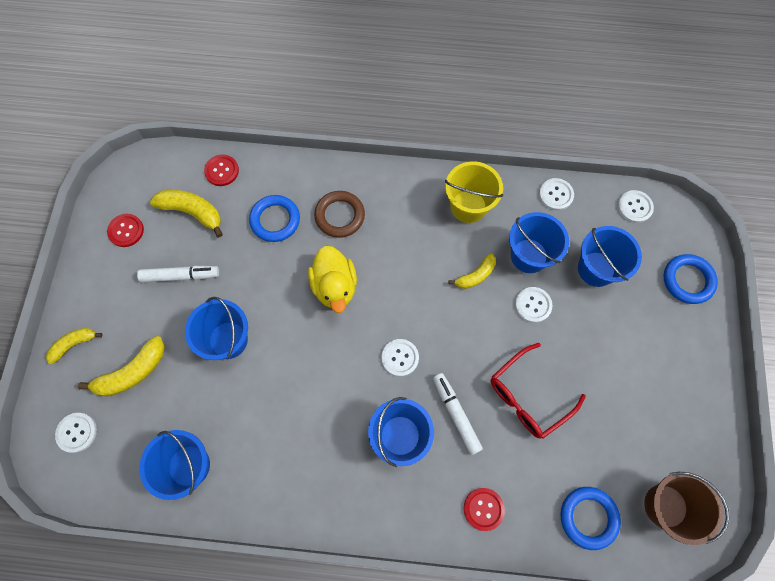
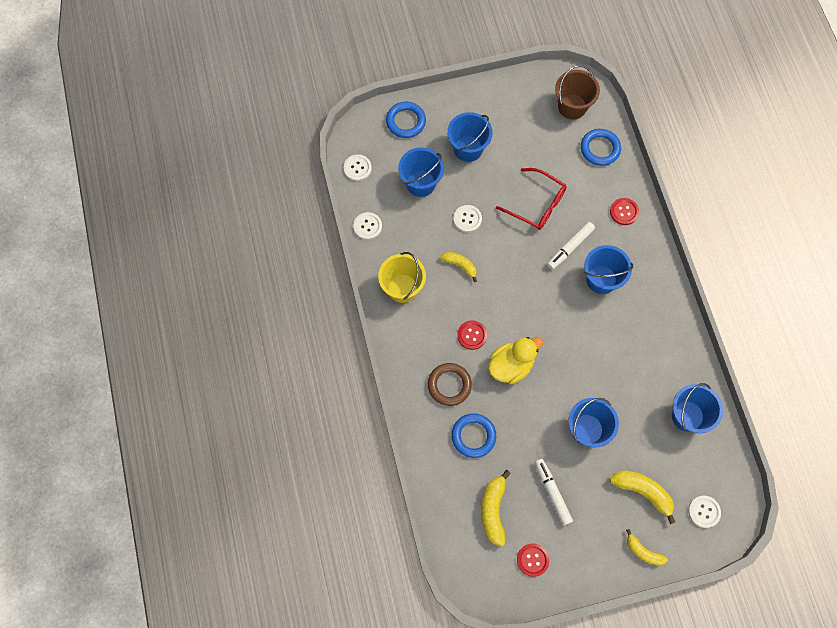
camera: 110 degrees left, 0 degrees up
(222, 171) = (445, 503): red button -> red button (472, 335)
(400, 358) = (546, 298): white button -> none
(529, 256) = (428, 232): blue bucket -> blue bucket (468, 148)

